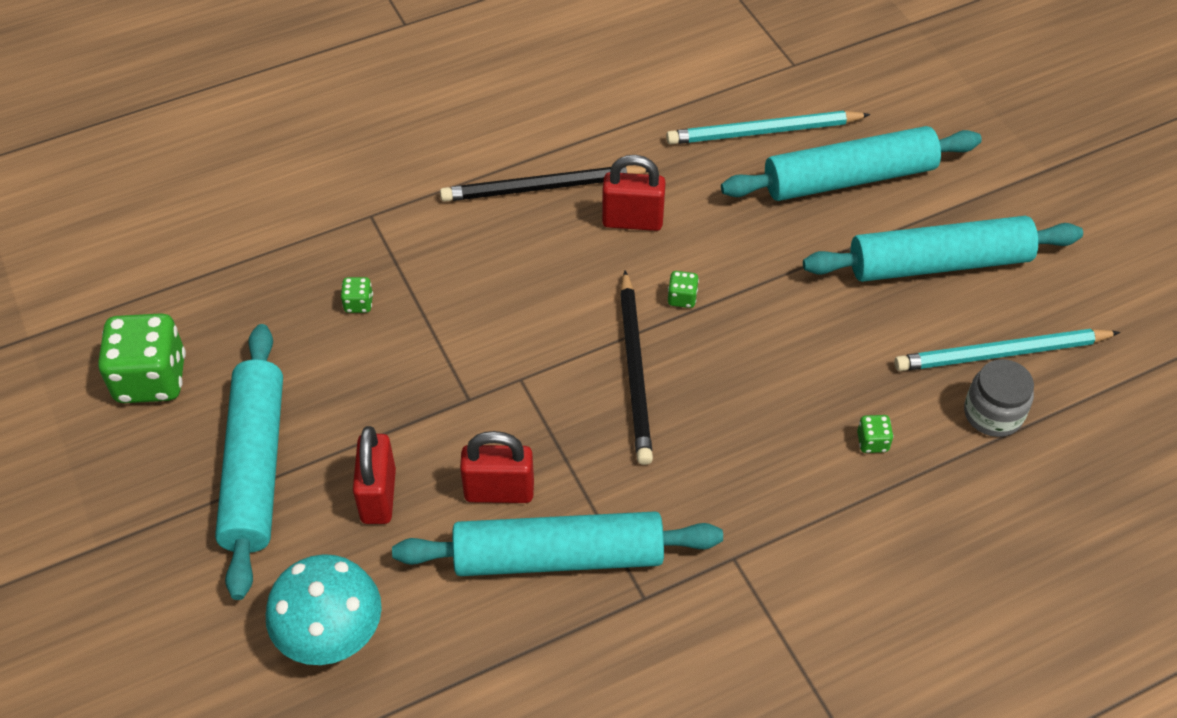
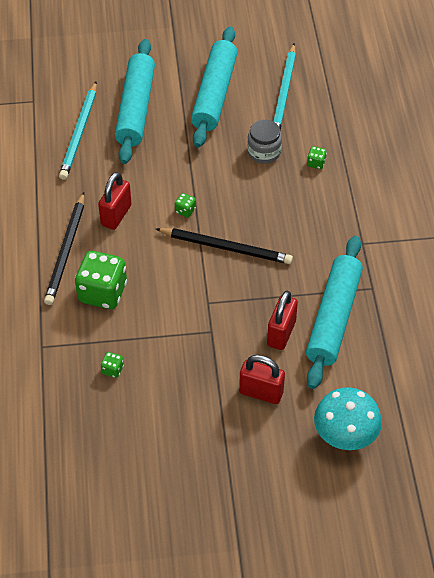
camera: 70 degrees left, 0 degrees up
(151, 379) = (120, 498): green dice -> green dice (102, 292)
(255, 467) = (214, 452): turquoise rolling pin -> none
(993, 413) = (319, 110): grey jar -> grey jar (264, 152)

